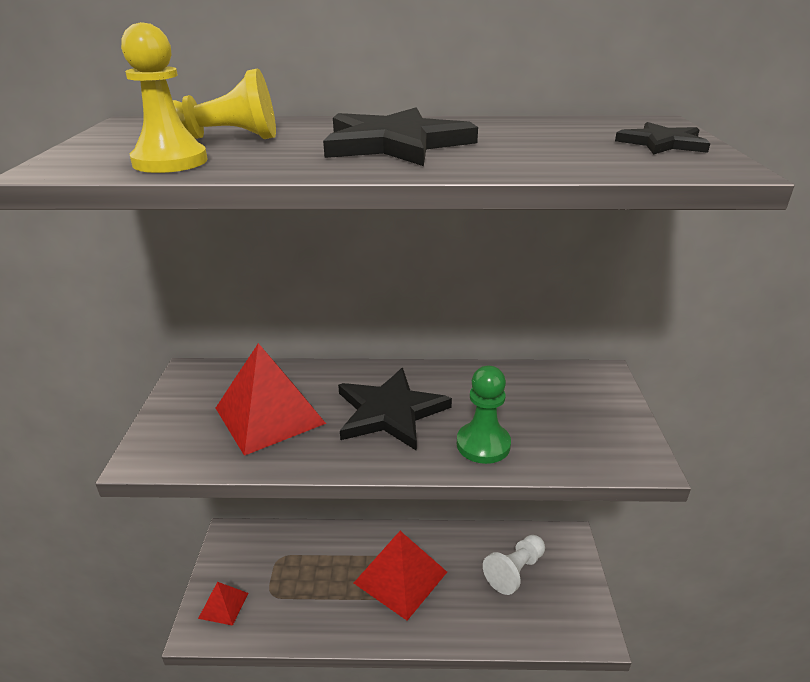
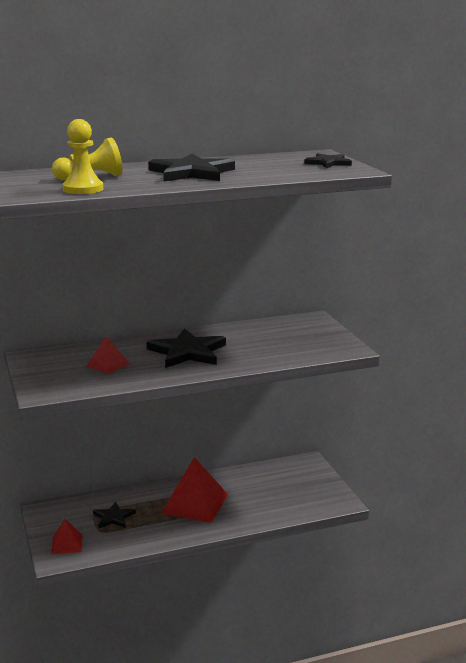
camera: 20 degrees left, 10 degrees down
(269, 415) = (107, 365): red pyramid -> red pyramid, size x0.52
(296, 573) = (113, 517): none -> black star
(483, 444) = (255, 356): green pawn -> none
(514, 571) = (276, 484): white pawn -> none

